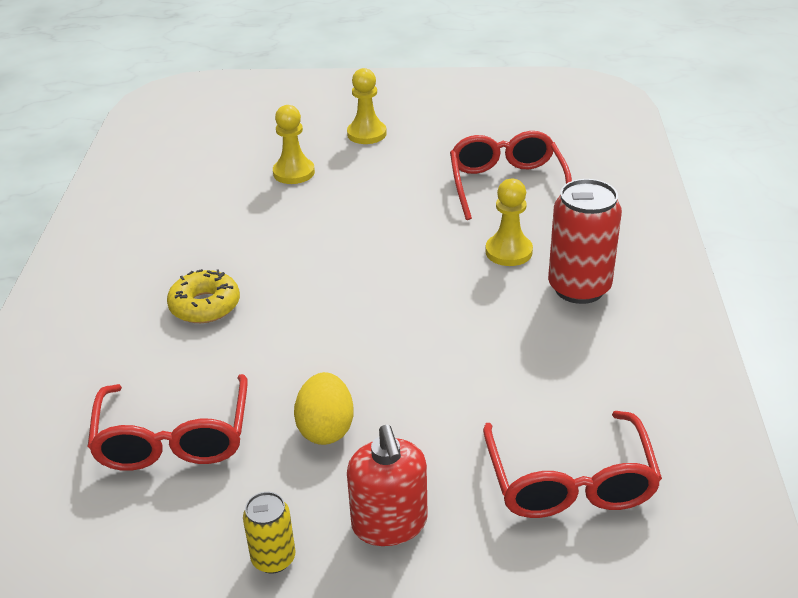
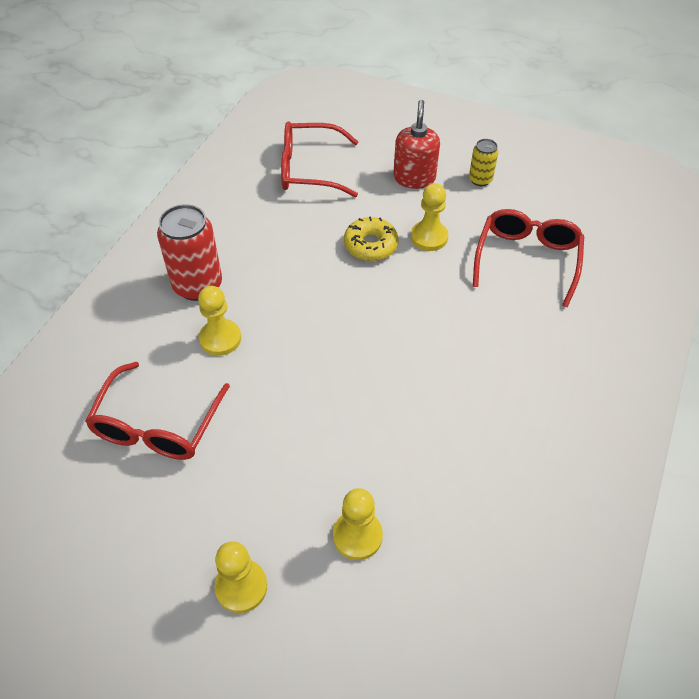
camera: 160 degrees left, 15 degrees up
(205, 305) = (490, 366): yellow donut -> yellow donut (370, 245)
(326, 429) = (429, 237): yellow egg -> yellow pawn
(570, 482) = (309, 169): red glasses -> red glasses turned 105 degrees counterclockwise

